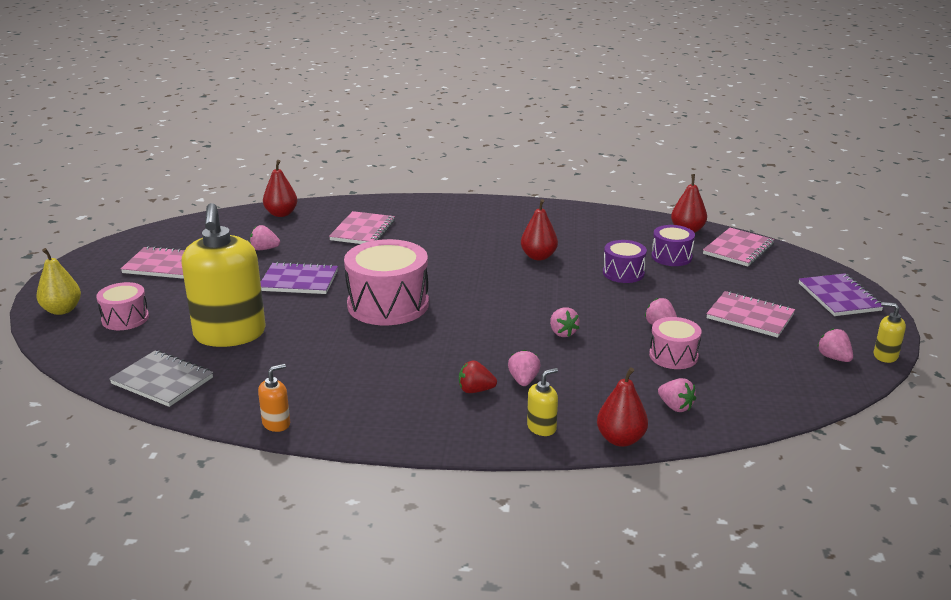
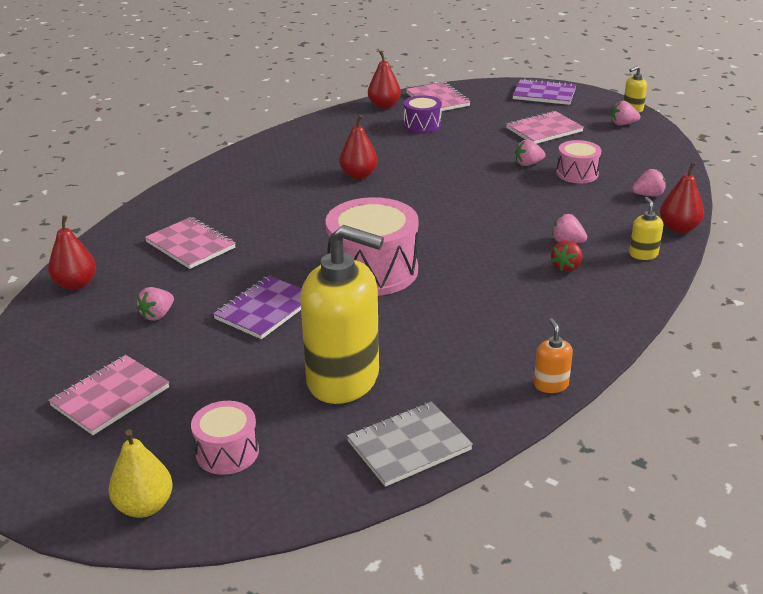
camera: 60 degrees left, 5 degrees up
(562, 333) = (504, 204): pink strawberry -> none
(623, 273) = (429, 151): purple drum -> none

